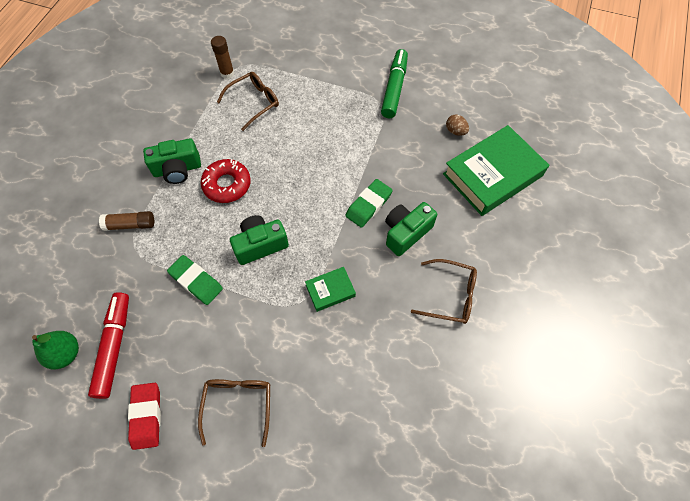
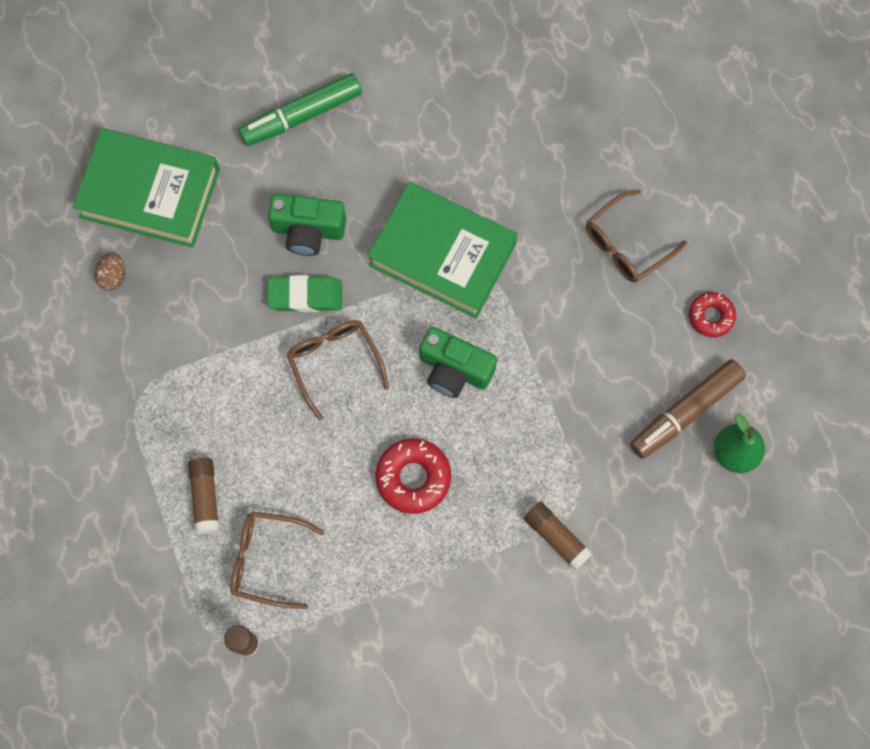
camera: 130 degrees left, 10 degrees up
(114, 346) = (685, 412): red marker -> brown marker
(146, 416) = (711, 316): red eraser -> red donut
(177, 169) = (444, 557): green camera -> none
(196, 281) = (552, 398): green eraser -> none
(306, 99) = (205, 497): none -> brown glue stick
(330, 290) = (442, 254): green book -> green book, size x2.16
(394, 88) = (97, 400): green marker -> green marker (301, 115)
(450, 295) = (346, 137): brown glasses -> brown glasses (334, 363)

